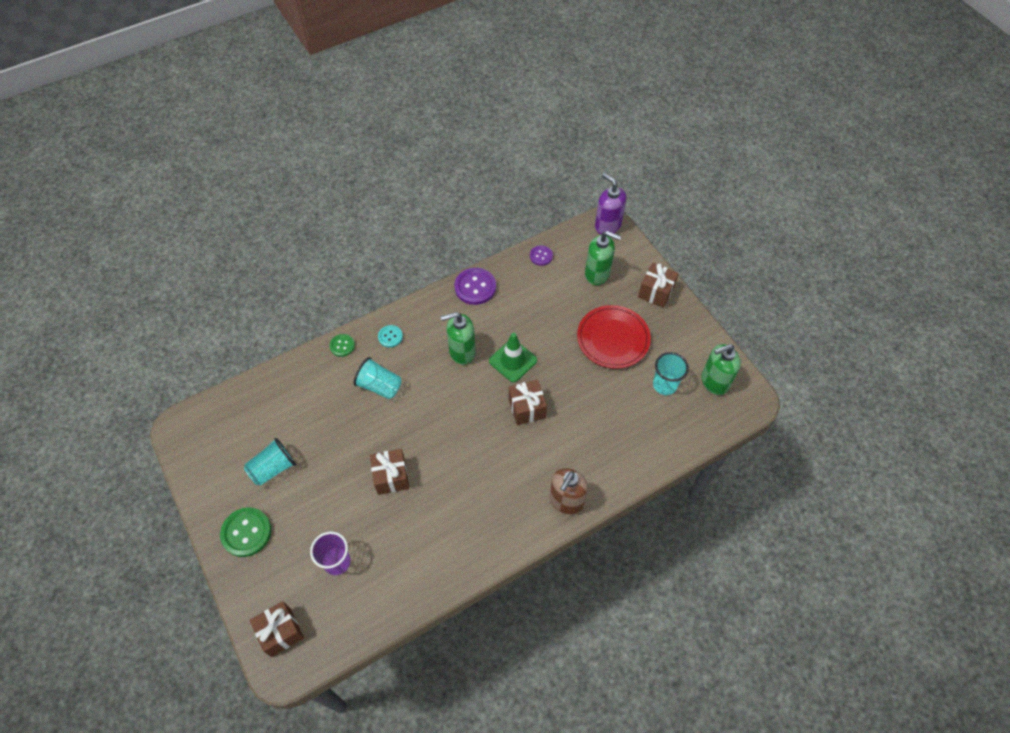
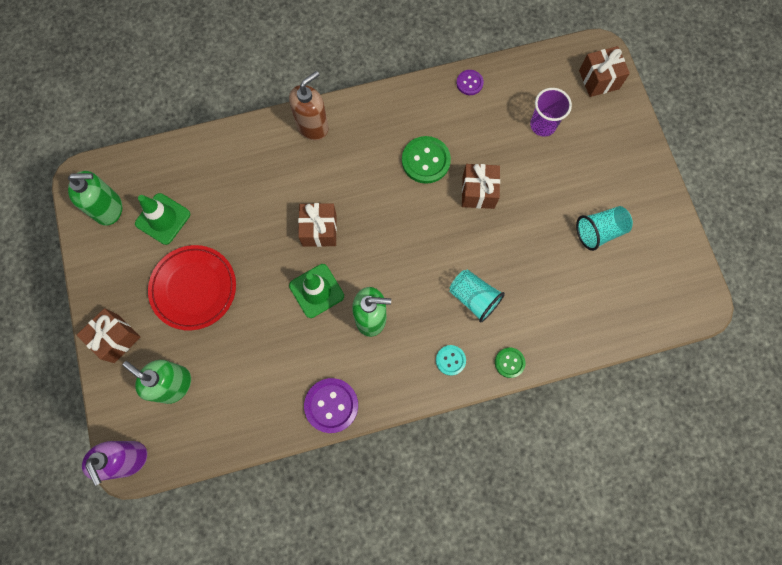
camera: 165 degrees left, 15 degrees up
(246, 532) = (628, 173): green button -> green button (426, 161)
(541, 256) = (233, 432): purple button -> purple button (469, 83)
(664, 385) = (163, 219): turquoise cup -> green traffic cone

